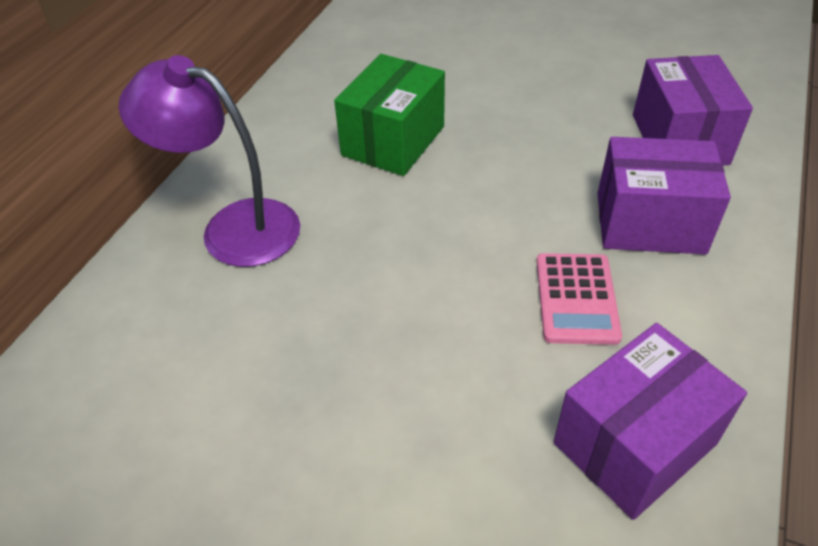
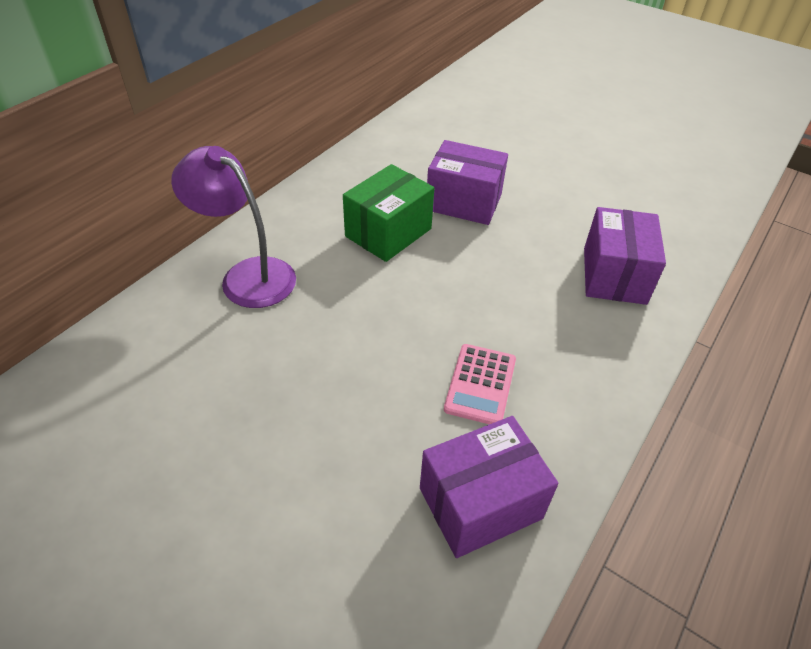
camera: 10 degrees right, 0 degrees up
(650, 223) = (562, 338): purple box -> purple box (463, 202)

